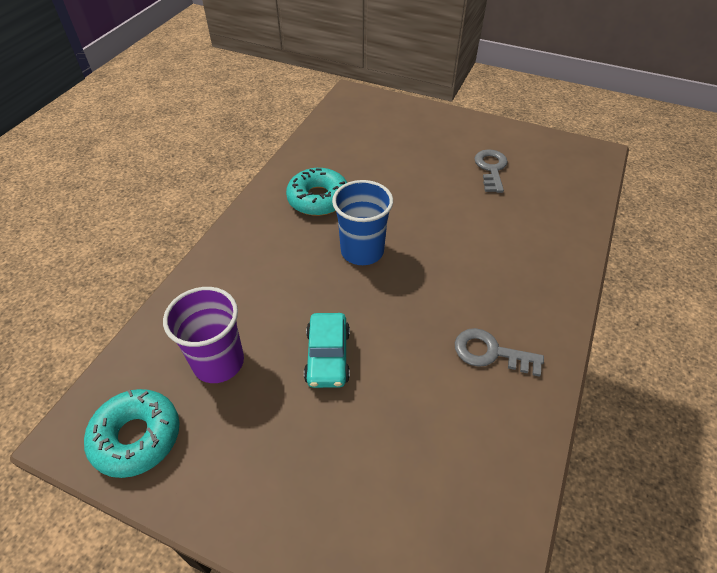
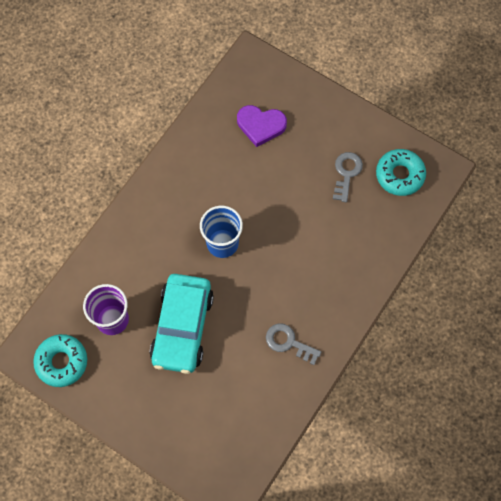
camera: 10 degrees right, 20 degrees up
(318, 199) = (198, 185): turquoise donut -> turquoise donut (399, 175)
(328, 356) = (182, 327): turquoise car -> turquoise car, size x1.80
(378, 142) = (261, 125): none -> purple heart

